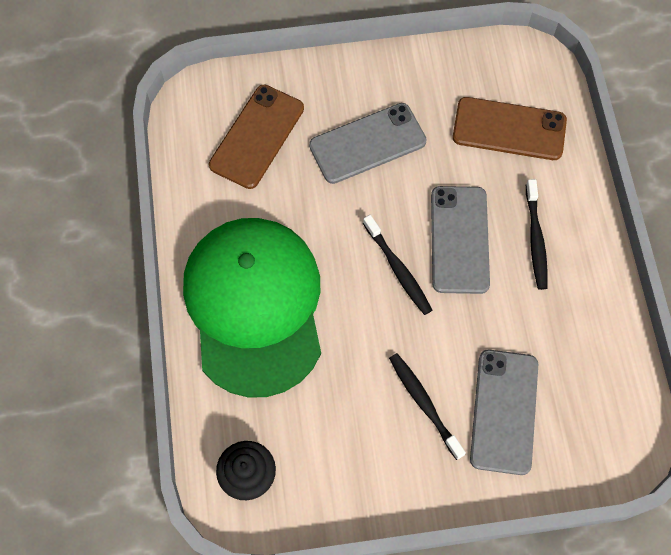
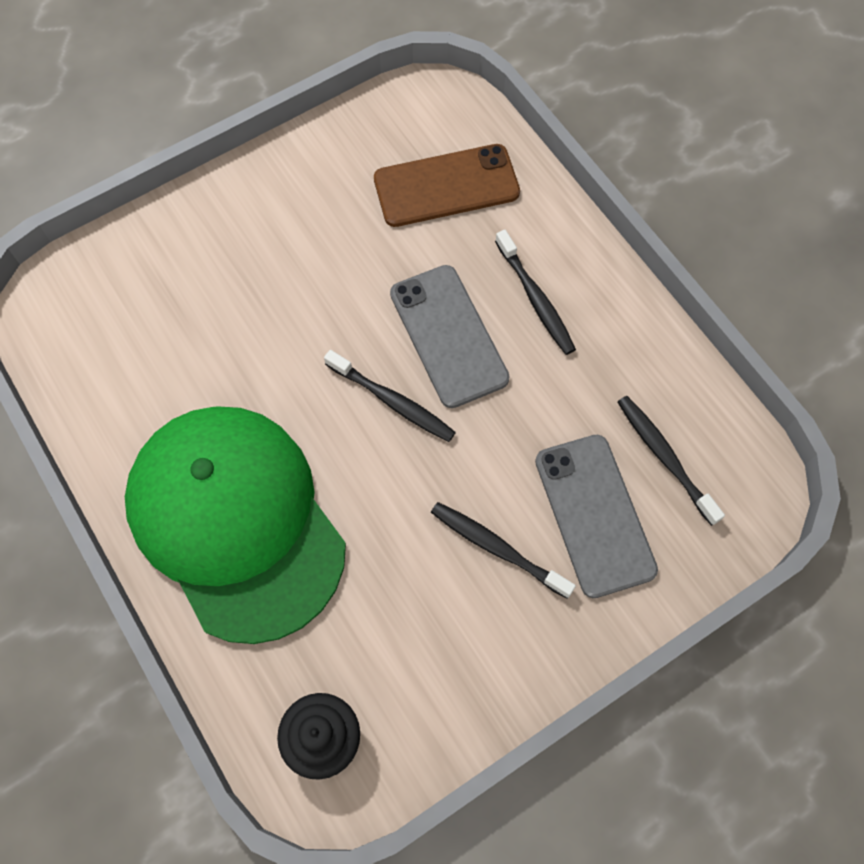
camera: 25 degrees left, 0 degrees up
(257, 136) = (147, 314): brown phone -> none
(367, 143) = (287, 268): grey phone -> none
(575, 394) = (664, 457): none -> black toothbrush

